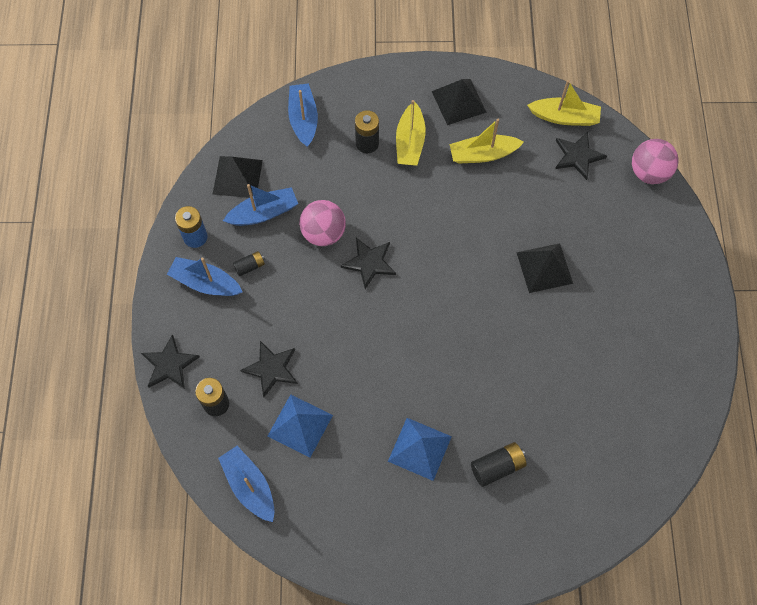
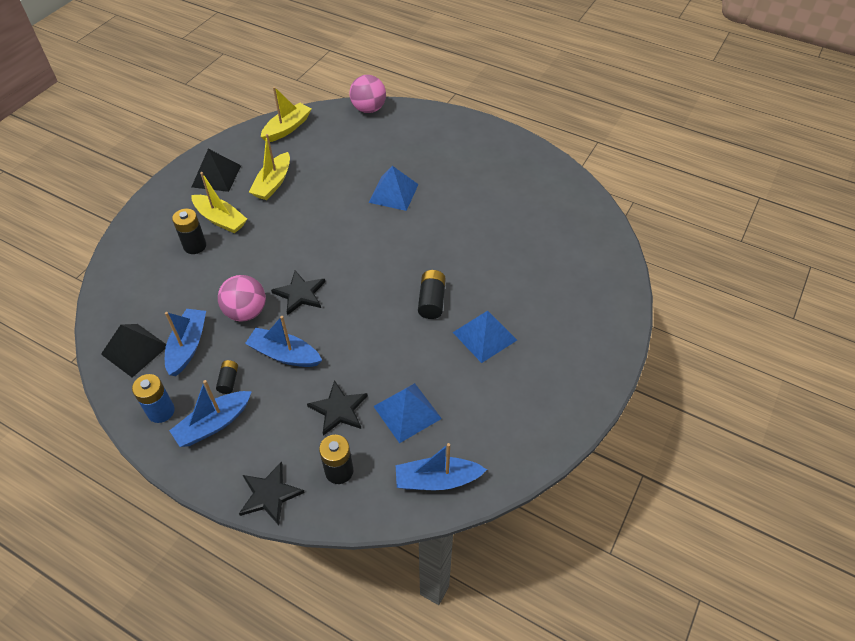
camera: 60 degrees left, 15 degrees down
(303, 119) = (130, 277): blue boat -> blue boat (284, 354)
(497, 466) = (531, 294): black battery -> black battery (431, 301)
(544, 267) = (393, 193): black pyramid -> blue pyramid
(578, 156) = (323, 136): black star -> none

